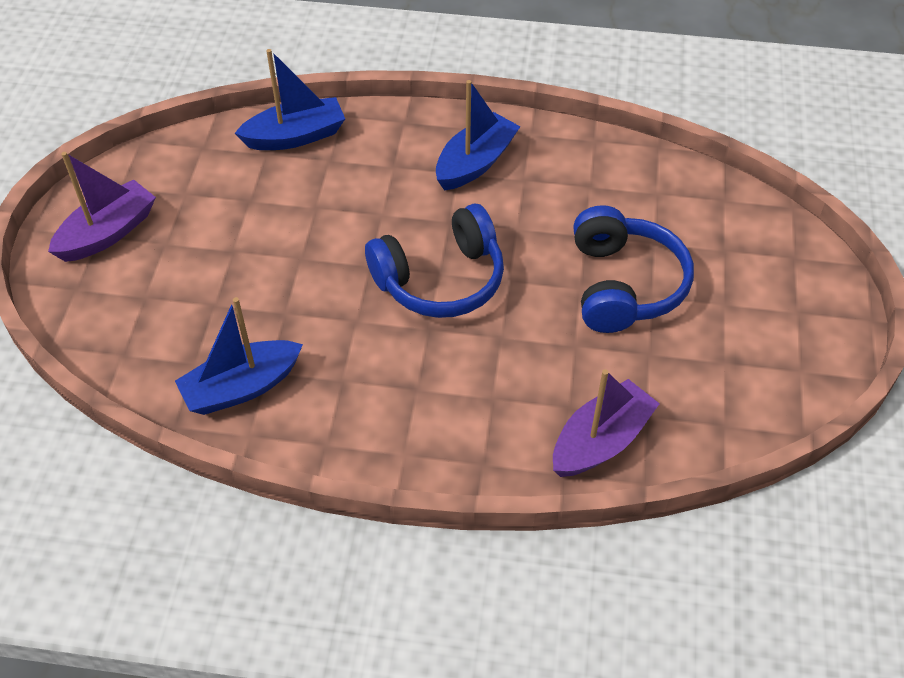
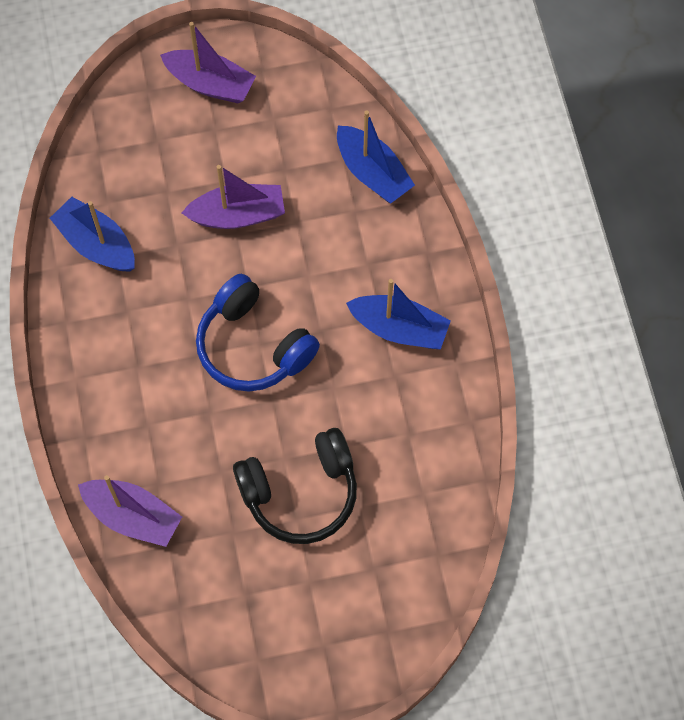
camera: 70 degrees right, 15 degrees up
(280, 251) = (238, 215): none -> purple boat
(623, 285) = (300, 492): blue headphones -> black headphones

